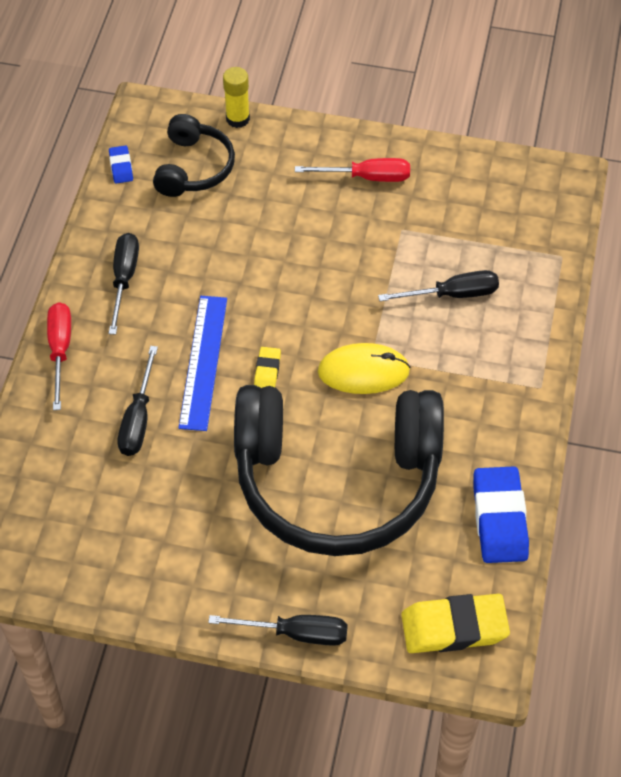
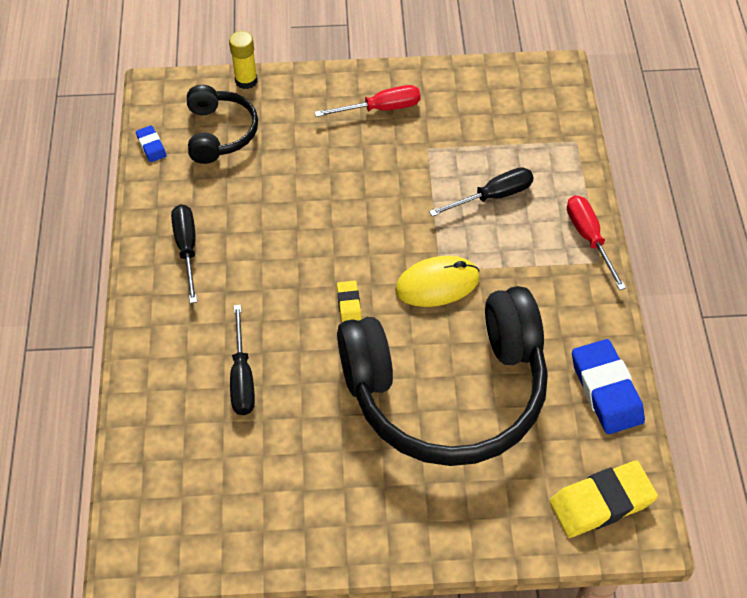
camera: 15 degrees left, 0 degrees up
(60, 350) = (146, 329): red screwdriver -> red screwdriver (589, 238)
(203, 362) = (286, 309): blue ruler -> none
(296, 633) = (458, 546): black screwdriver -> none

